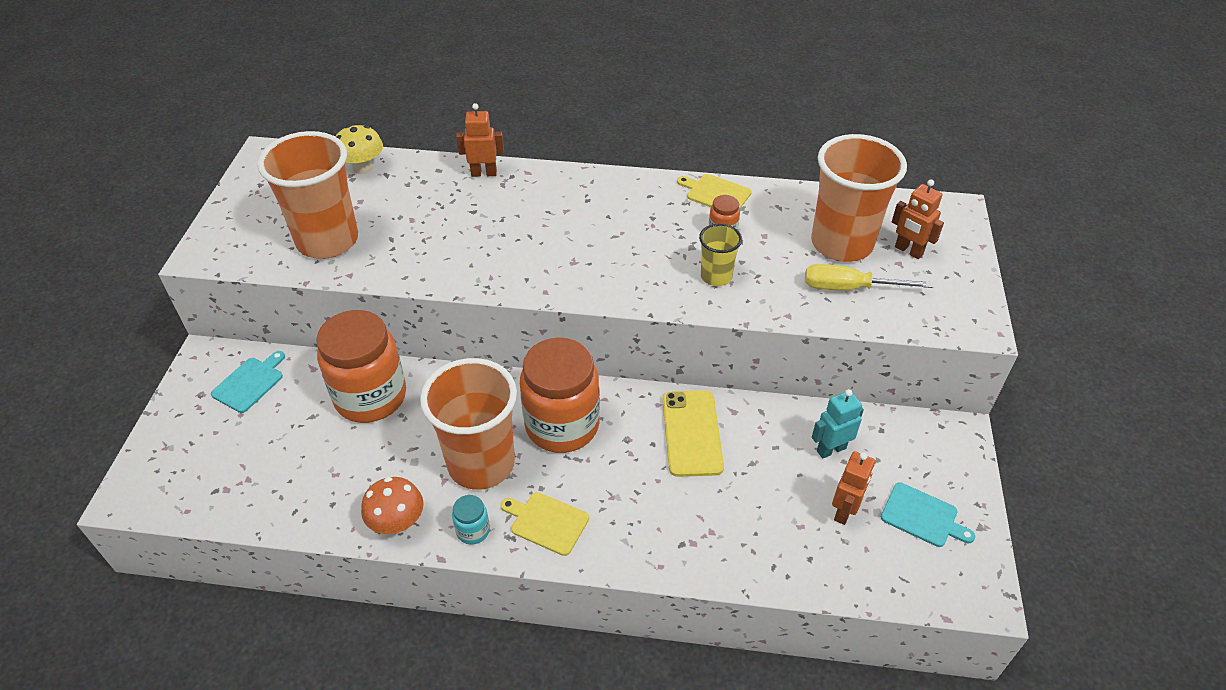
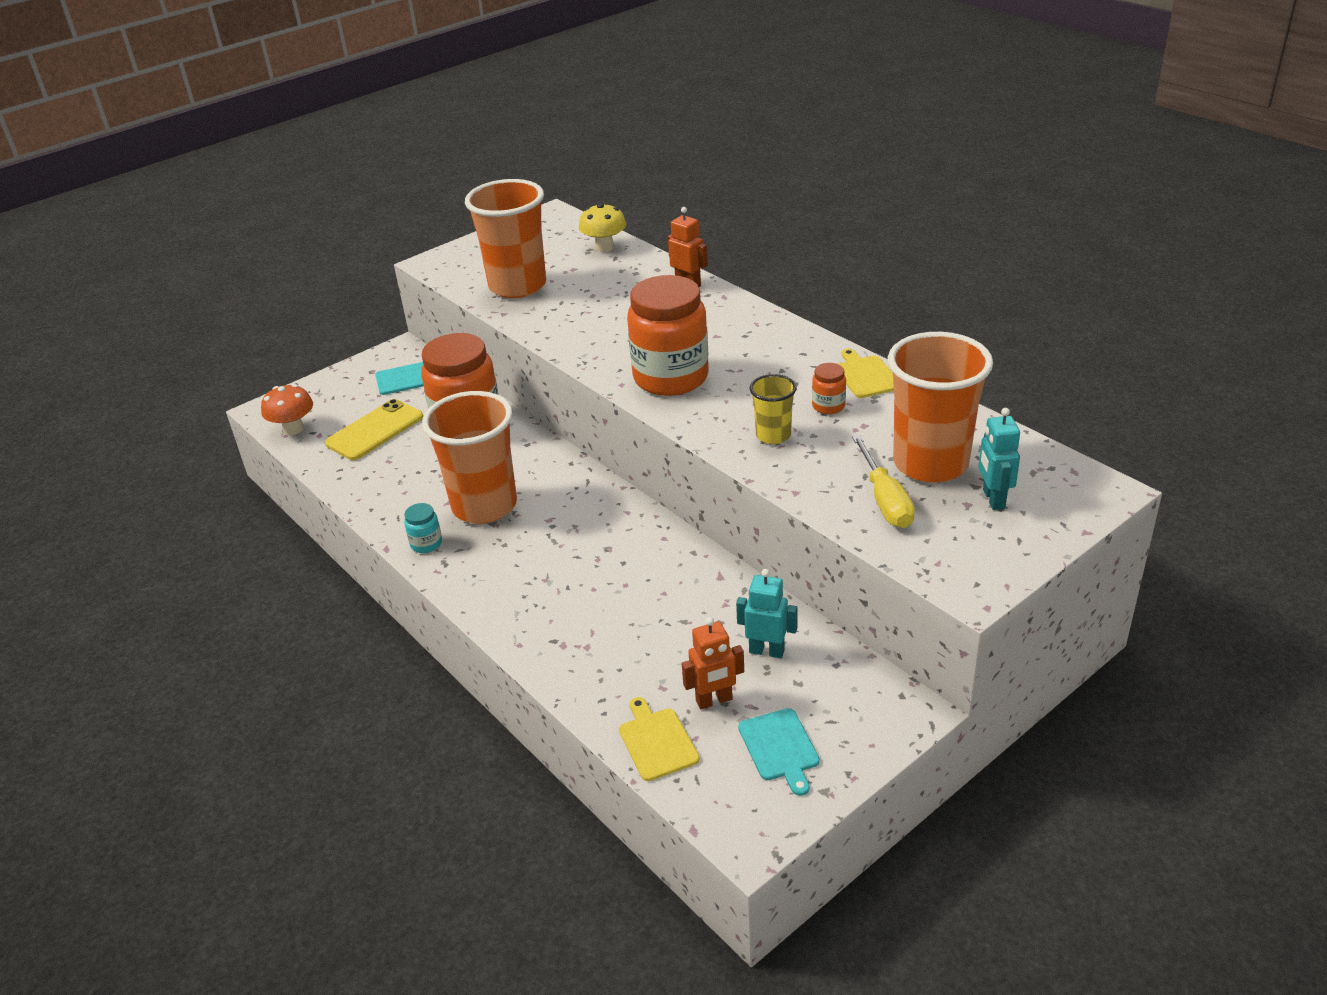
camera: 45 degrees right, 10 degrees down
(397, 523) = (387, 511): orange mushroom -> orange mushroom (293, 429)
(546, 522) = (479, 568): yellow cutting board -> yellow cutting board (657, 741)
(562, 425) = (572, 512): orange jar -> orange jar (671, 378)
(691, 433) = (663, 572): yellow phone -> yellow phone (375, 430)
(849, 288) = (885, 499): yellow screwdriver -> yellow screwdriver turned 150 degrees counterclockwise
(908, 251) = (993, 499): orange robot -> turquoise robot

